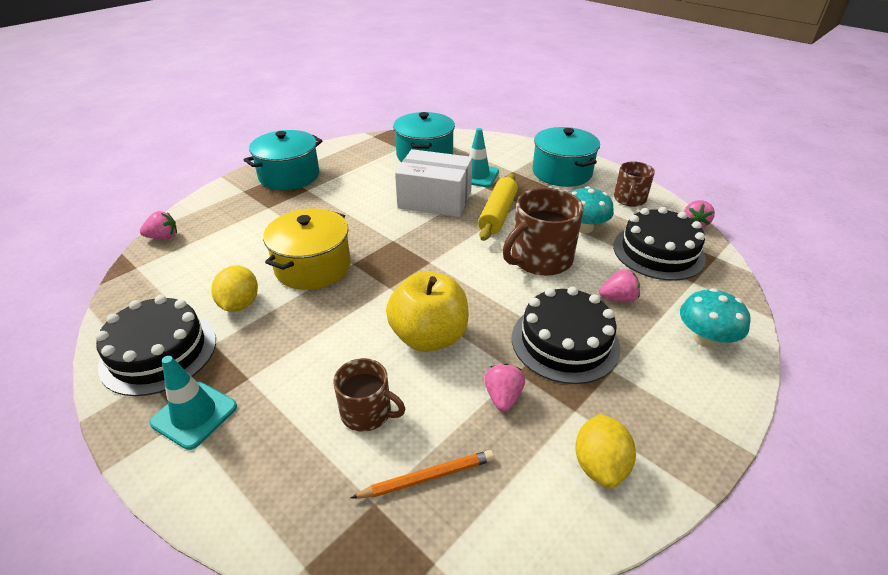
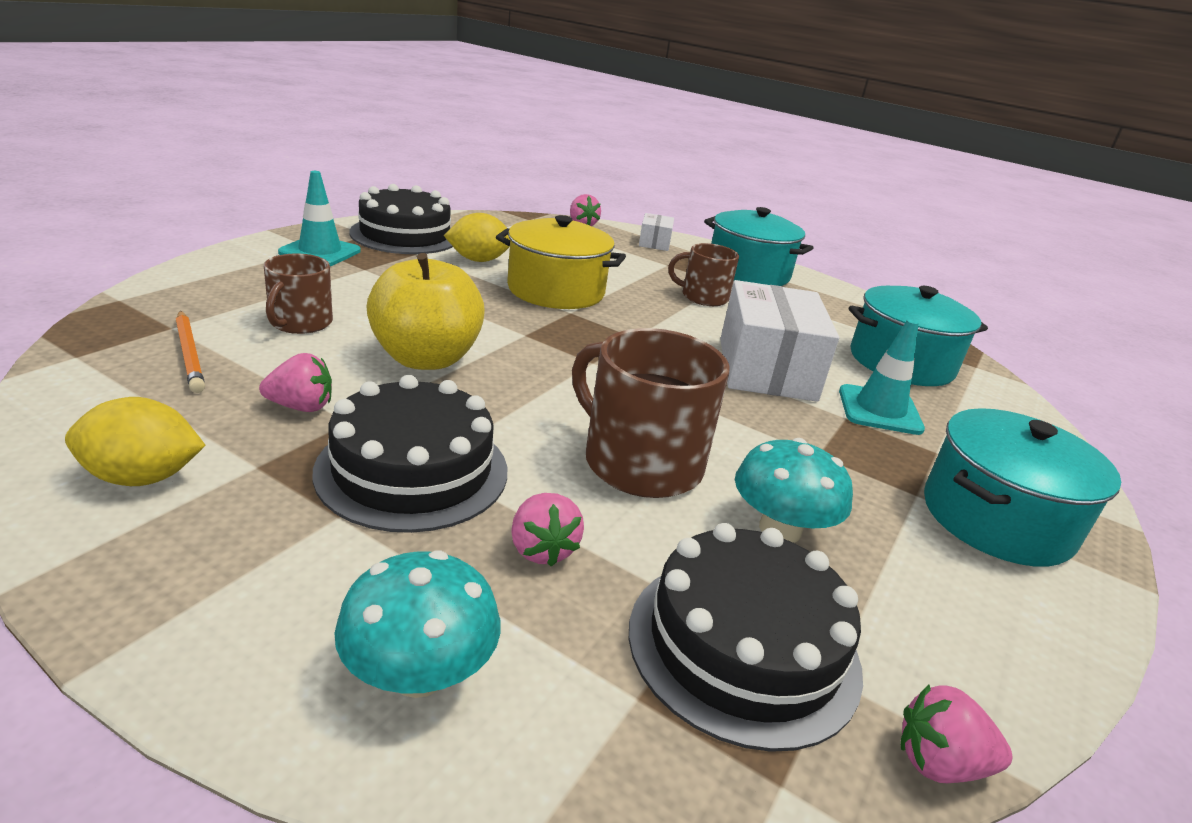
camera: 75 degrees right, 10 degrees down
(219, 206) = (654, 243): none -> white box
(497, 214) = (762, 426): yellow rolling pin -> none
(629, 199) = (968, 626): brown mug -> brown mug (703, 297)

